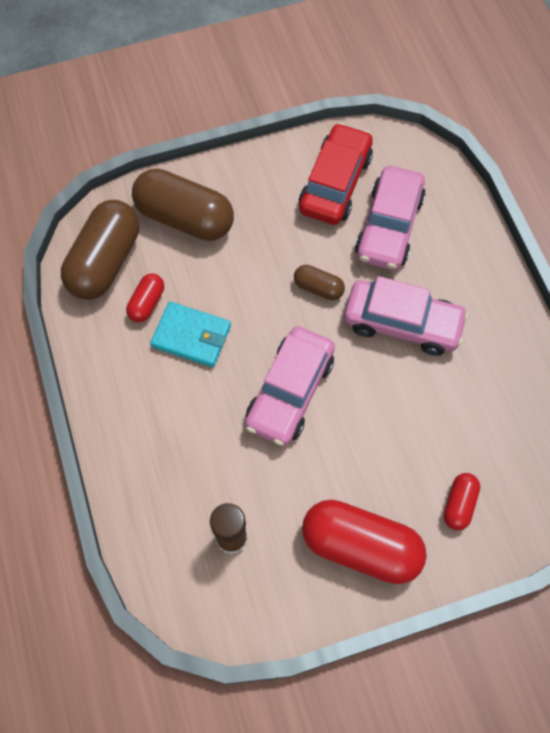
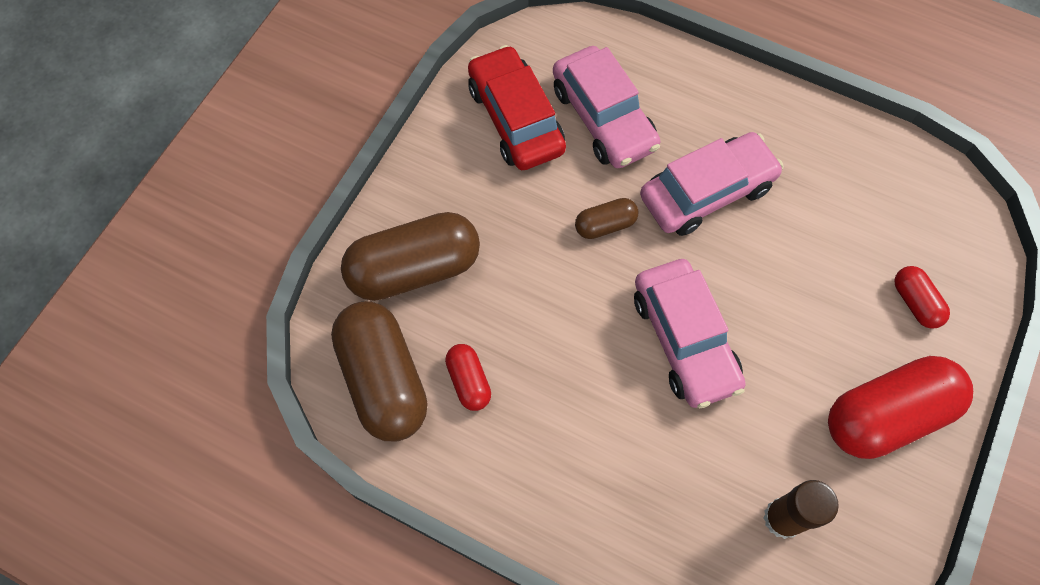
camera: 45 degrees left, 0 degrees up
(191, 336) = (544, 372): turquoise wallet -> none

